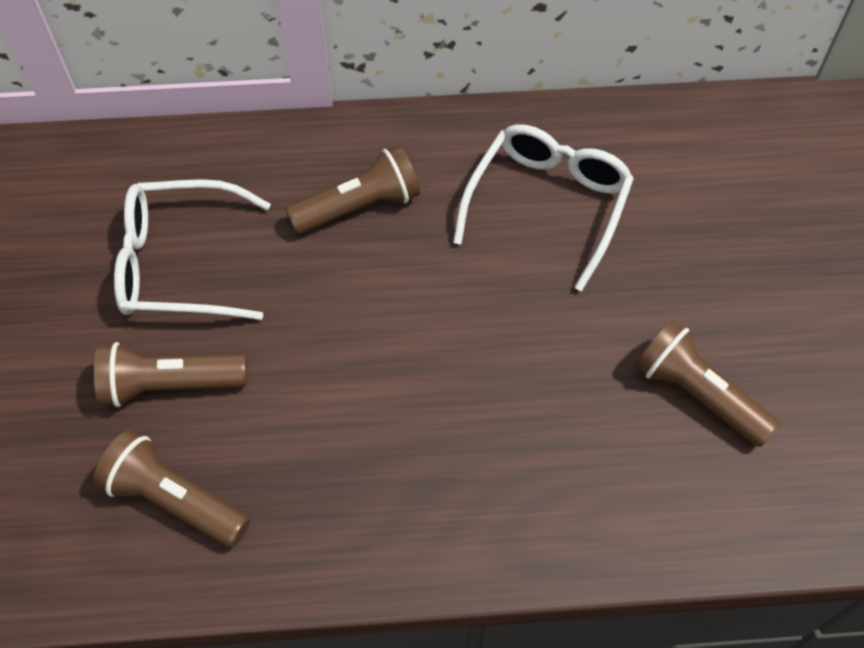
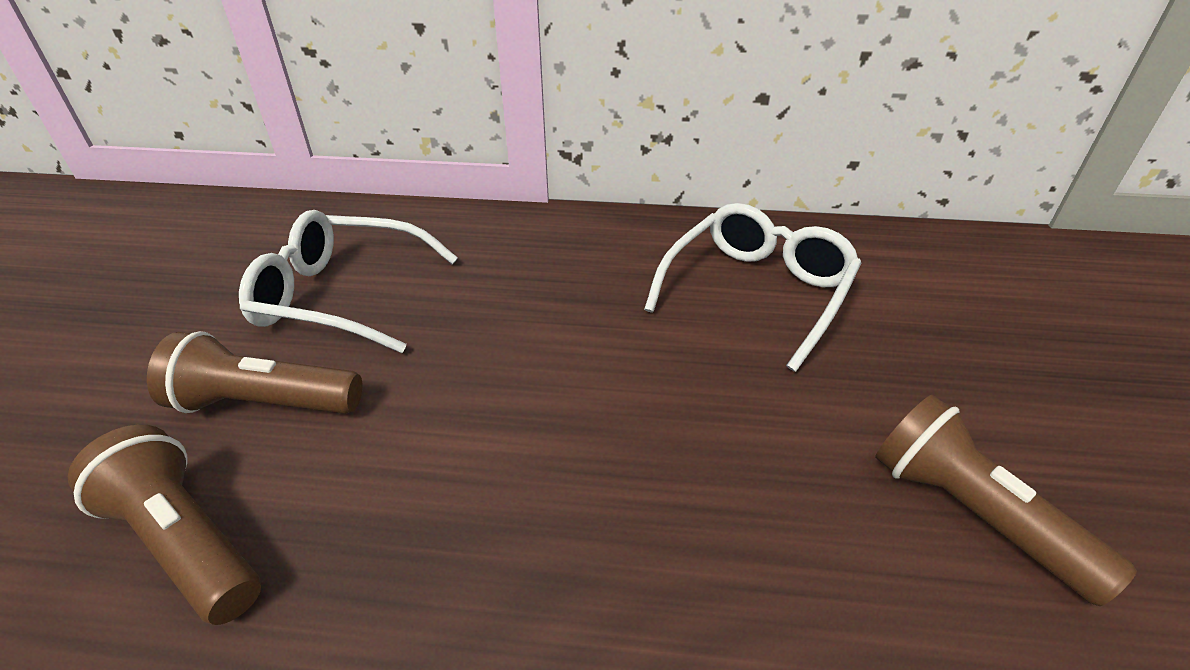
camera: 10 degrees right, 20 degrees down
(359, 207) = (549, 272): brown flashlight -> none

